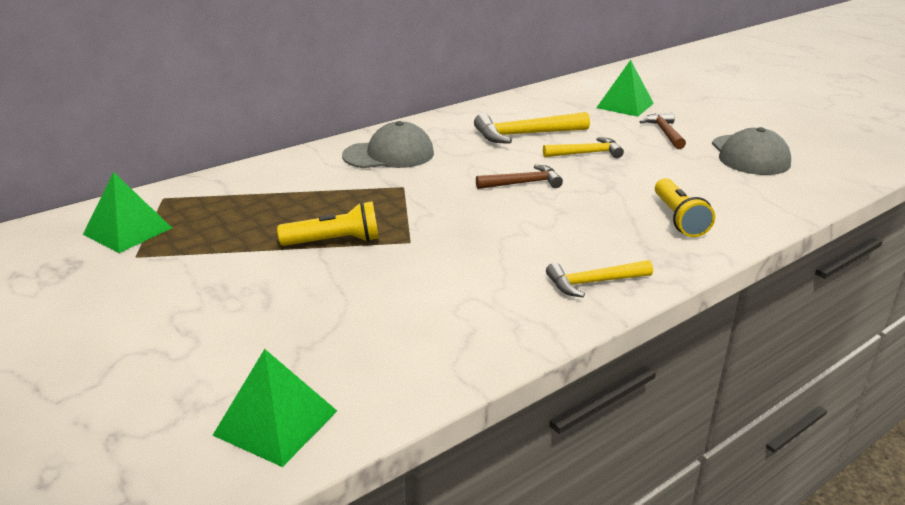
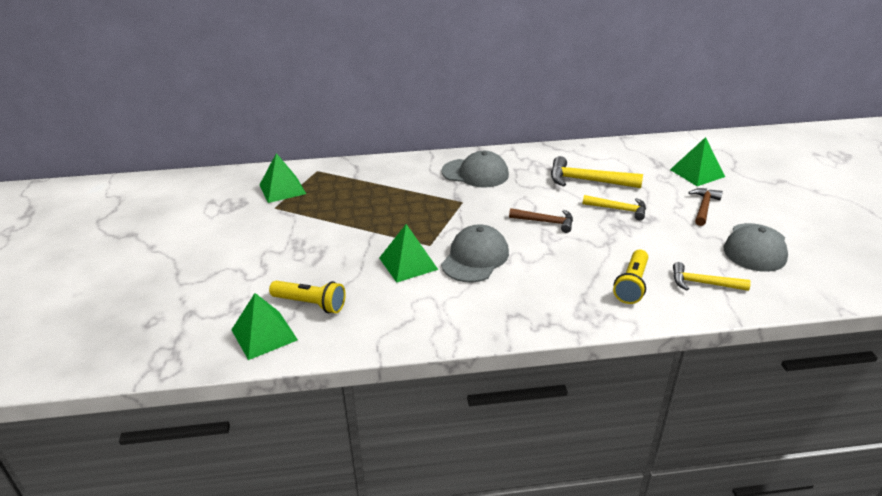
camera: 30 degrees right, 5 degrees up
(334, 241) = (385, 231): yellow flashlight -> yellow flashlight (310, 304)
(402, 269) = (408, 263): none -> green pyramid
(481, 240) = (475, 258): none -> grey cap
(593, 283) = (517, 313): yellow hammer -> yellow hammer (703, 283)

